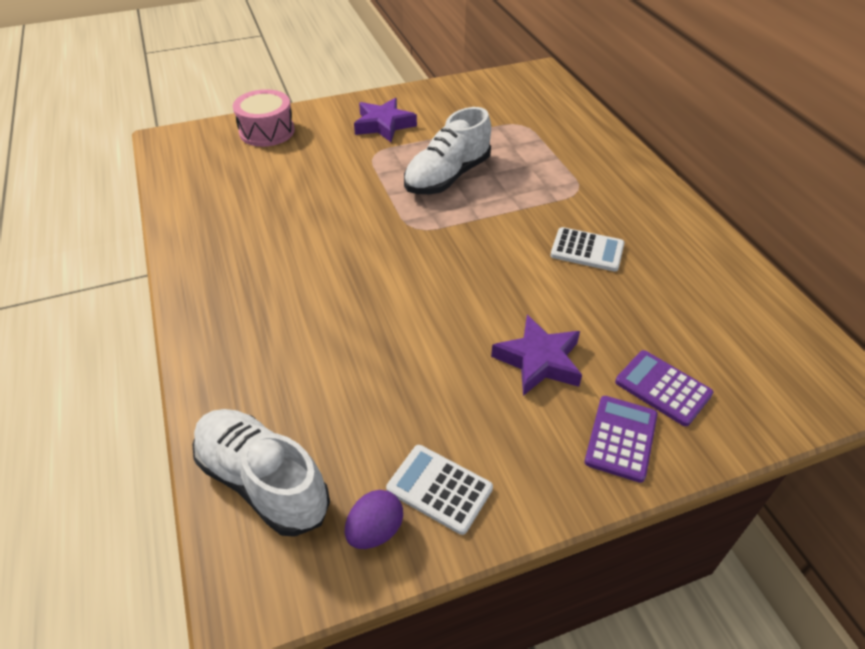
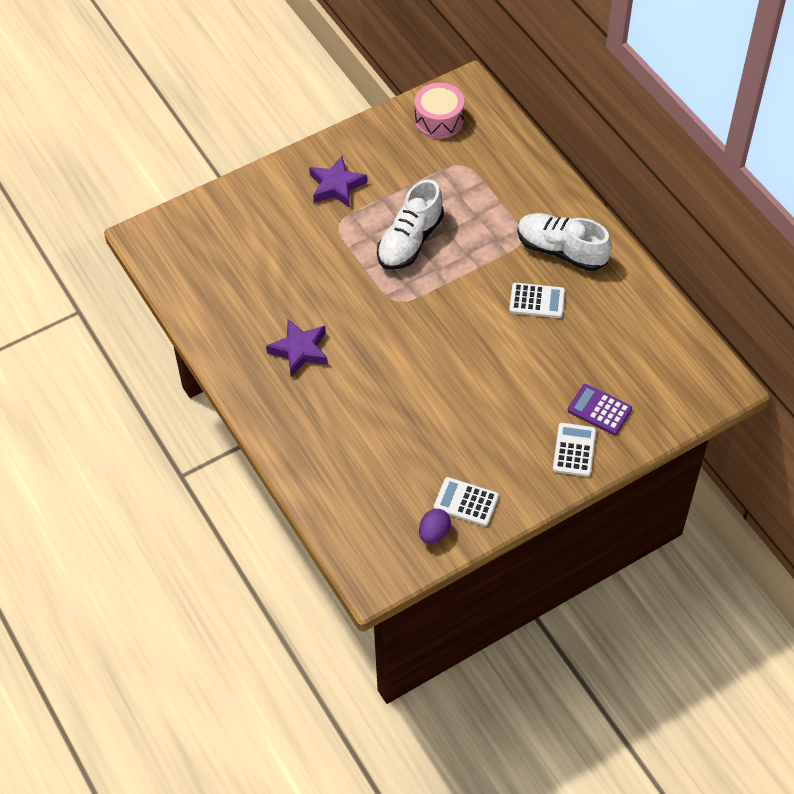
camera: 10 degrees left, 10 degrees up
(263, 481) = (355, 517): white shoe -> white shoe (561, 251)
(267, 131) = (231, 211): pink drum -> pink drum (439, 120)
(539, 360) = (514, 403): purple star -> purple star (300, 350)
(621, 438) = (574, 450): purple calculator -> white calculator

